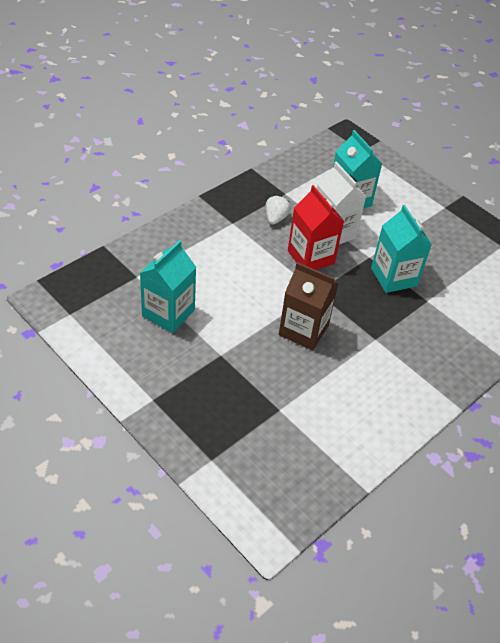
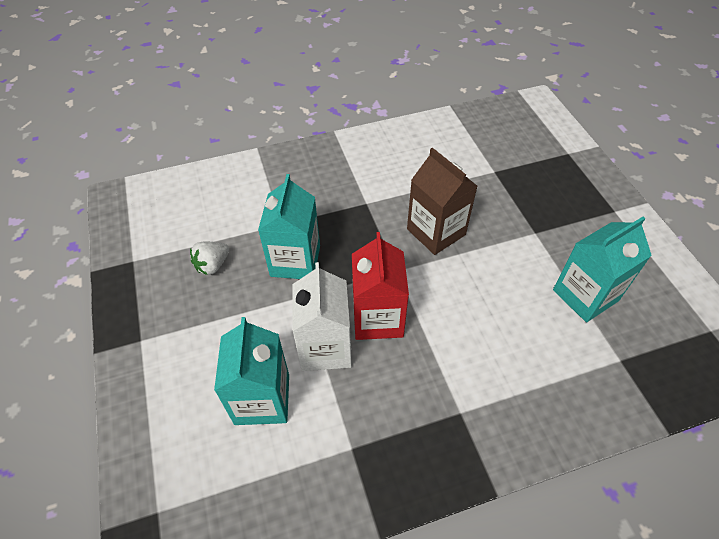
camera: 150 degrees left, 5 degrees up
(275, 218) = (392, 400): white strawberry -> white strawberry (212, 265)

